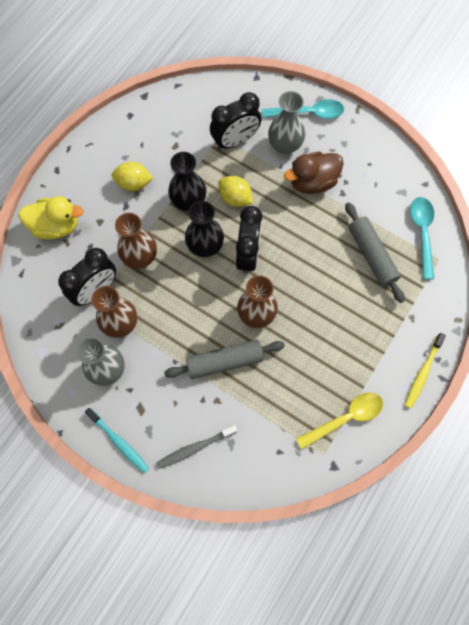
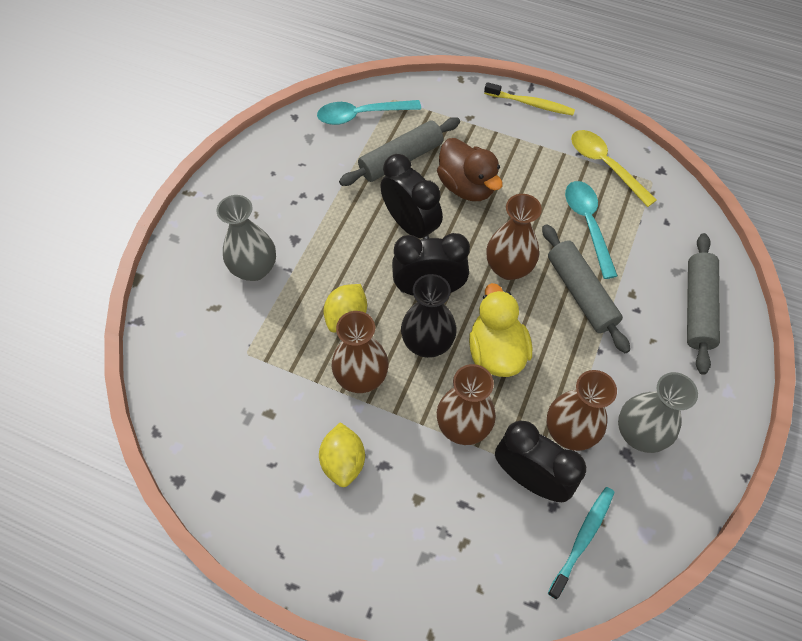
camera: 100 degrees left, 10 degrees down
(56, 226) = (439, 568): yellow duck -> yellow duck (496, 351)
(119, 442) = (727, 397): turquoise toothbrush -> turquoise toothbrush (582, 539)
(188, 201) = (361, 377): black vase -> brown vase
(195, 448) = (697, 307): grey toothbrush -> grey rolling pin
(235, 141) = (253, 331): black clock -> black clock (410, 225)
(308, 113) = (199, 247): turquoise spoon -> turquoise spoon (587, 224)
(312, 182) = (308, 230): brown duck -> brown duck (466, 186)

